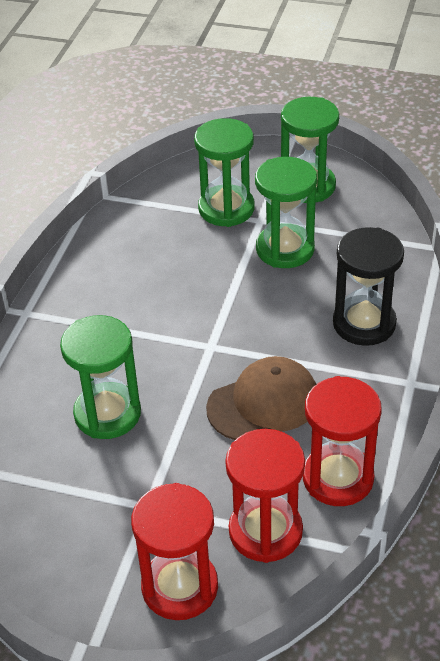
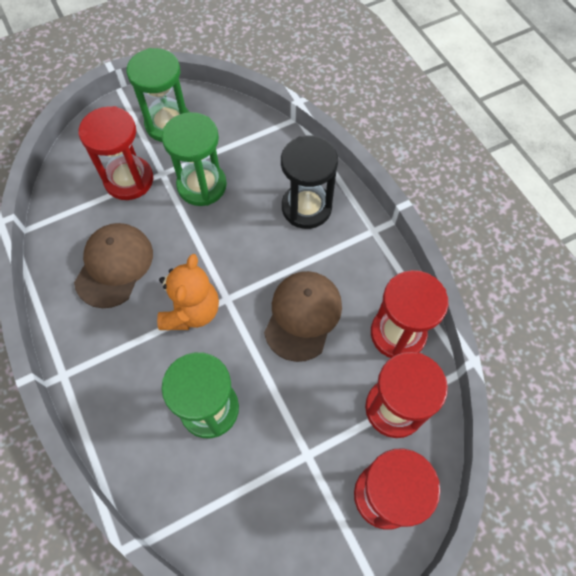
camera: 45 degrees left, 20 degrees up
(146, 263) = (114, 266): none -> brown cap
(171, 335) = (191, 311): none -> orange teddy bear
(226, 209) = (129, 180): green hourglass -> red hourglass

